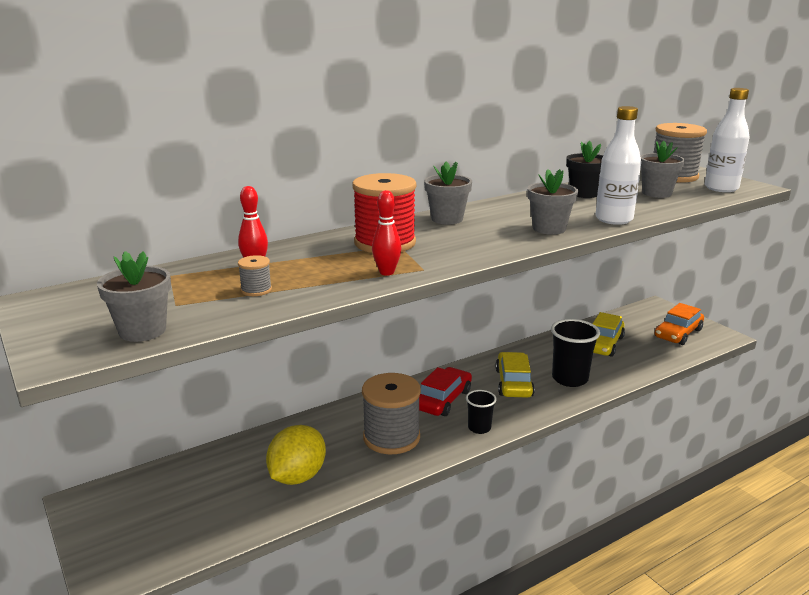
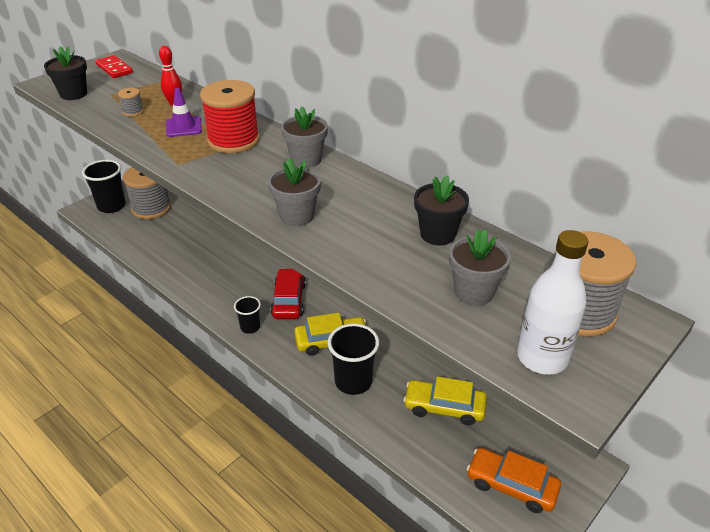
camera: 75 degrees right, 15 degrees up
(78, 302) = (114, 69): none -> red domino
(129, 541) = (111, 206): none -> black cup
(142, 331) = (73, 94): grey flower pot -> black flower pot
(297, 476) = (174, 249): yellow lemon -> none
(330, 264) = (184, 127): none -> purple traffic cone
(386, 272) = (169, 150): red bowling pin -> none
(391, 437) = (227, 281): grey spool -> grey spool (151, 208)
(443, 399) = (289, 300): red car -> red car turned 105 degrees counterclockwise
(613, 219) = (344, 257): white bottle -> none

